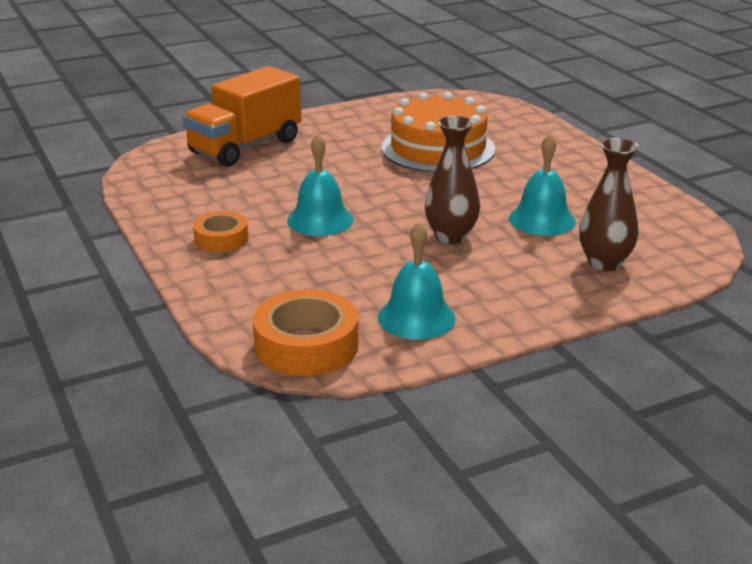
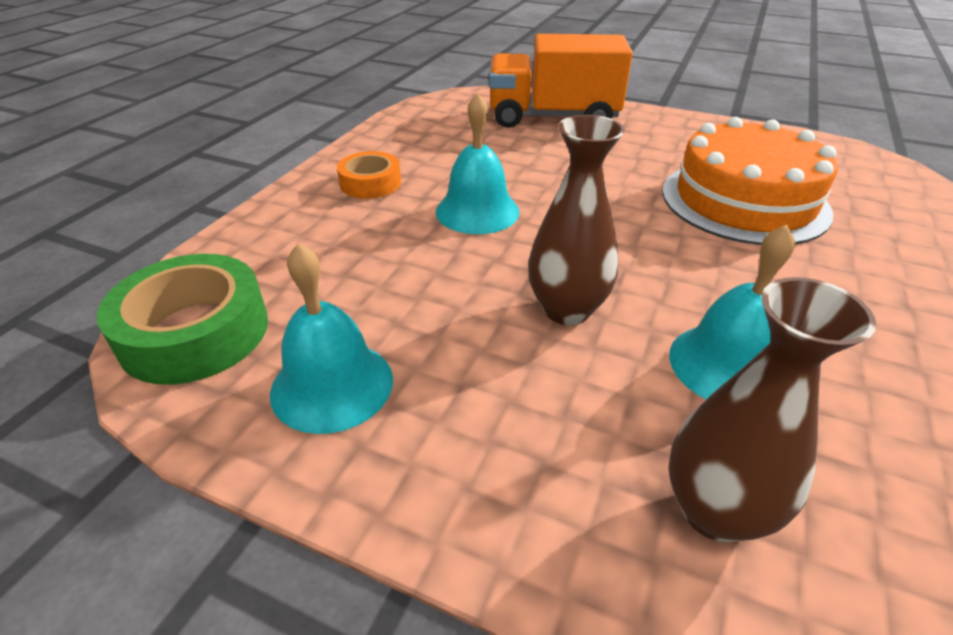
camera: 50 degrees right, 10 degrees up
(306, 345) = (195, 332): orange tape -> green tape

